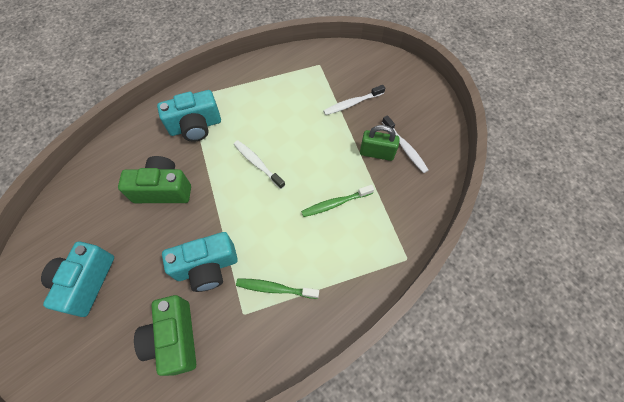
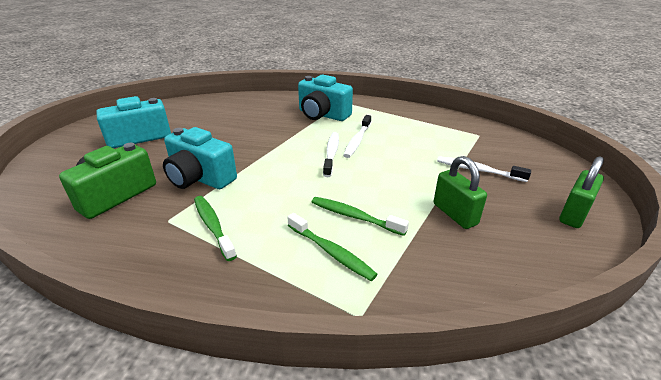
camera: 50 degrees right, 30 degrees down
(163, 189) = (250, 128): green camera -> none
(354, 238) = (331, 252): none -> green toothbrush
(405, 148) = (497, 231): white toothbrush -> white toothbrush (357, 141)
(422, 102) = (574, 214): none -> green padlock

